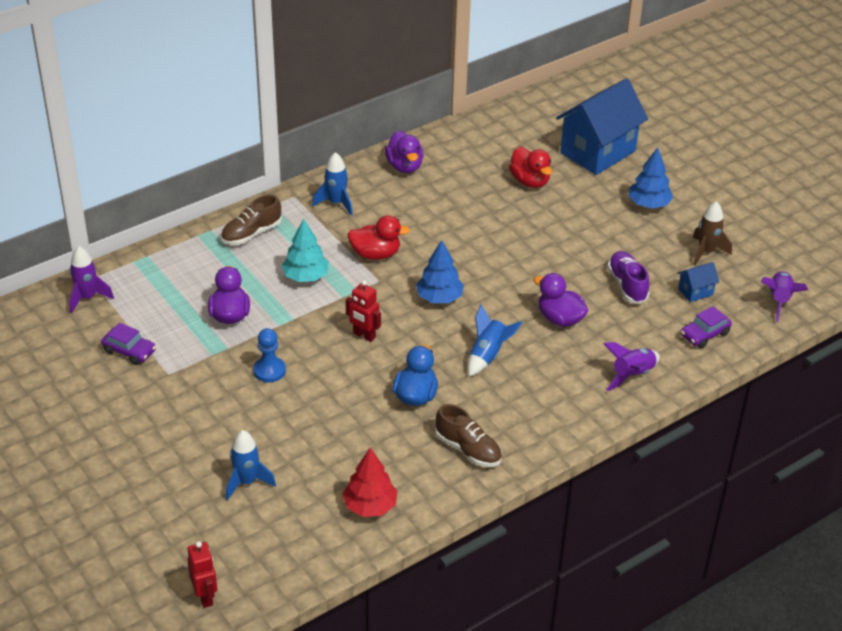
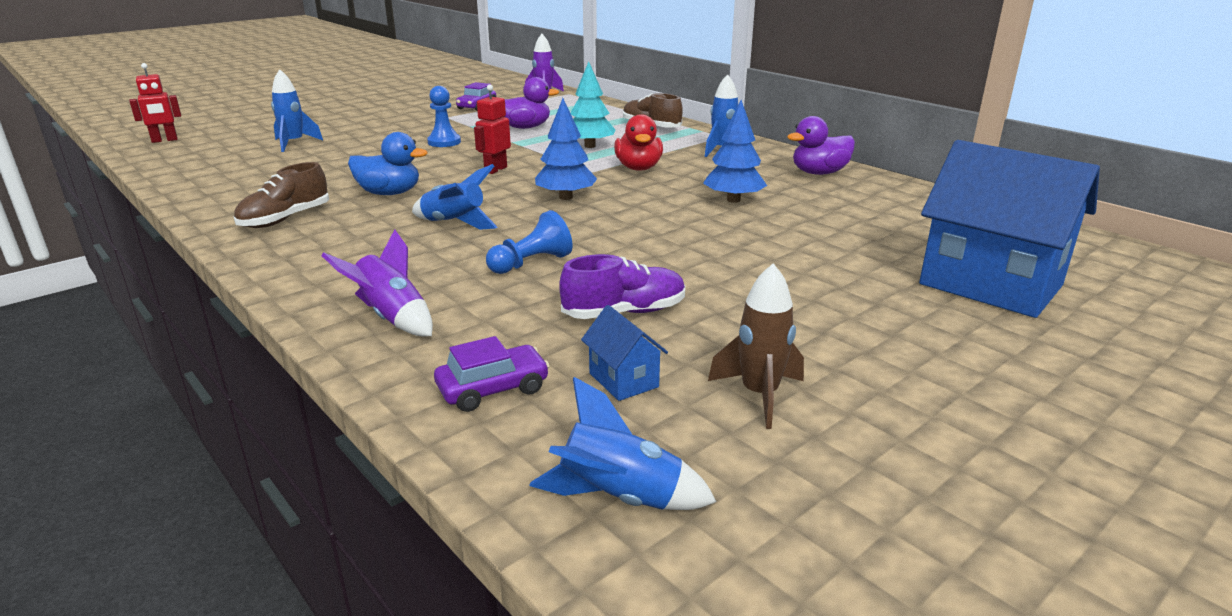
camera: 85 degrees right, 15 degrees down
(370, 506) = (227, 183): red tree -> none
(530, 181) = (853, 237): red duck -> none
(560, 318) = (531, 263): purple duck -> blue pawn
(648, 204) = (875, 332): blue tree -> blue tree (733, 200)
(704, 334) = (493, 389): purple car -> purple car turned 105 degrees clockwise
(779, 300) = (619, 498): purple rocket -> blue rocket

